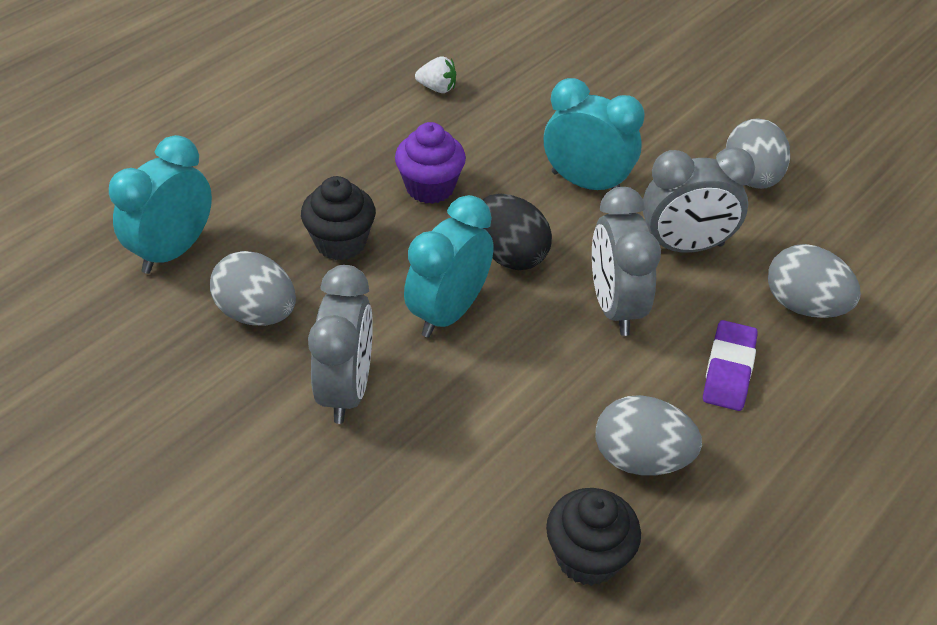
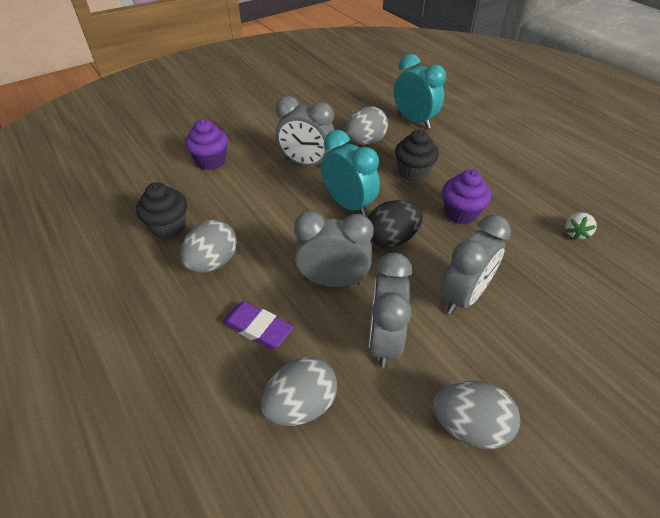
camera: 105 degrees right, 0 degrees up
(372, 558) = (211, 161): none -> purple cupcake
(586, 183) = (463, 296): turquoise clock -> grey clock

